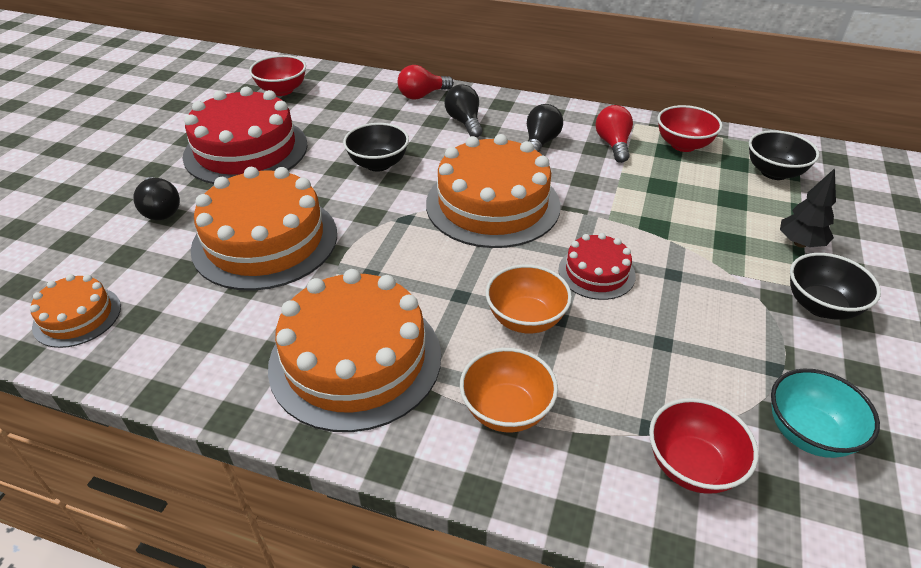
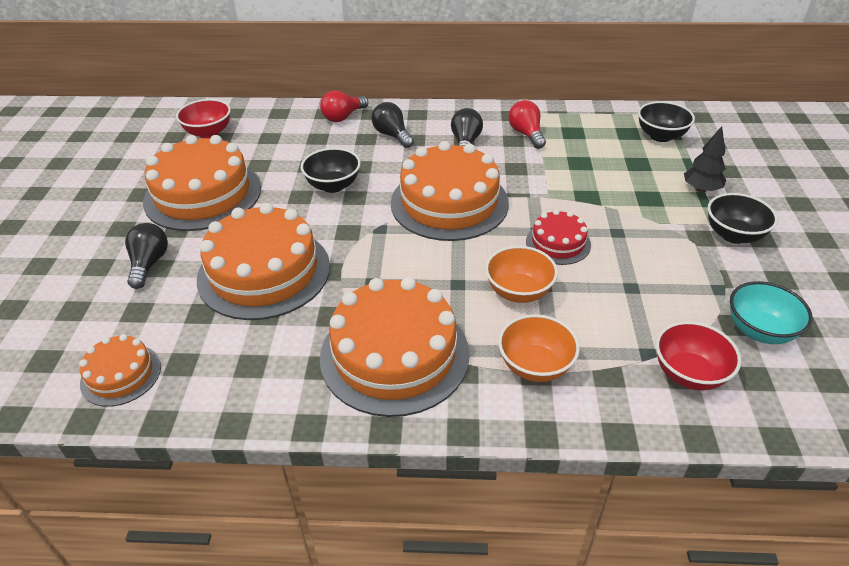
camera: 15 degrees left, 0 degrees up
(161, 210) = (149, 264): black light bulb -> black light bulb turned 135 degrees counterclockwise
(246, 150) = (203, 194): red cake -> orange cake
(683, 145) = (582, 125): red bowl -> none

